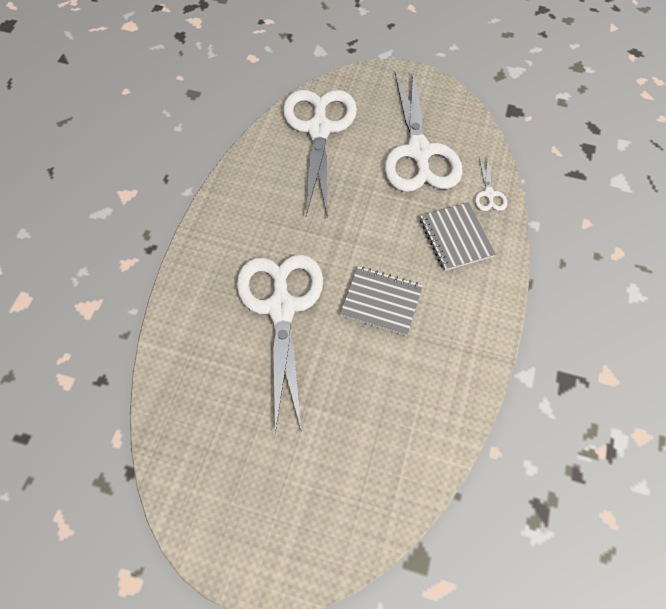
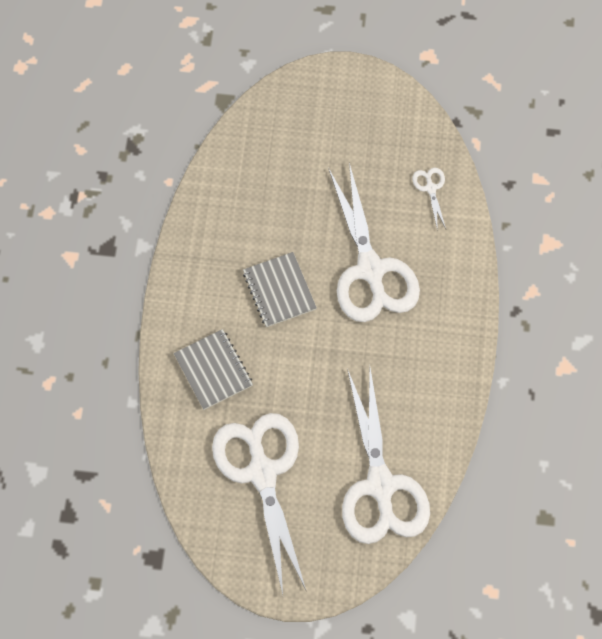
camera: 170 degrees right, 5 degrees up
(381, 302) = (279, 291): grey notebook -> grey notebook turned 60 degrees clockwise
(489, 194) = (181, 429): white scissors -> white scissors (430, 188)

